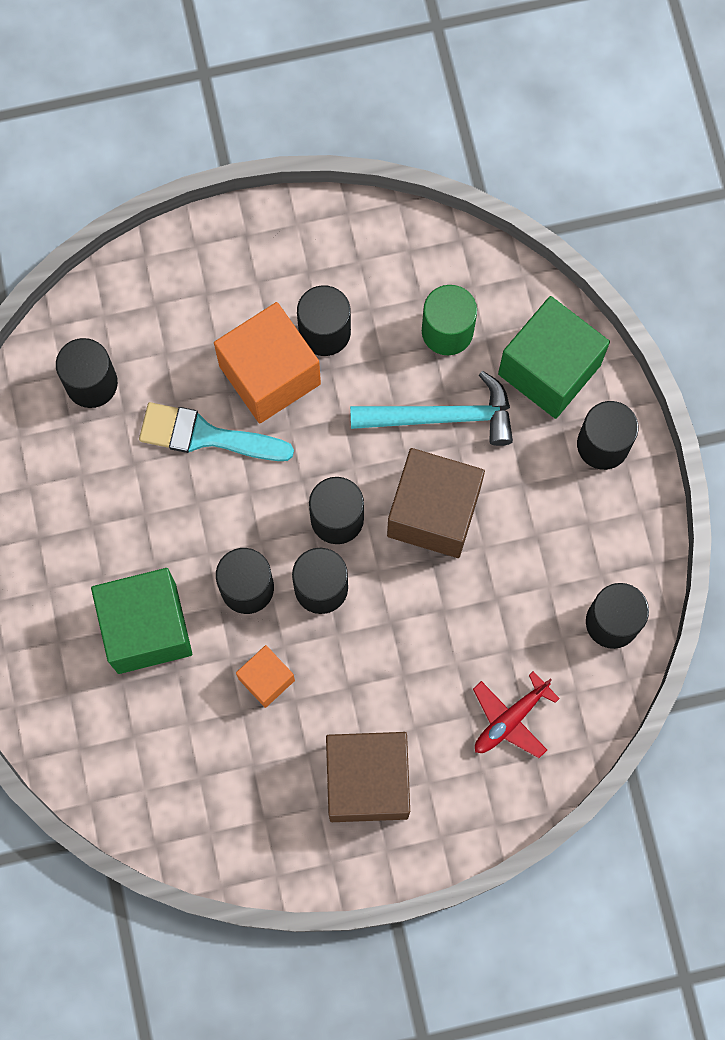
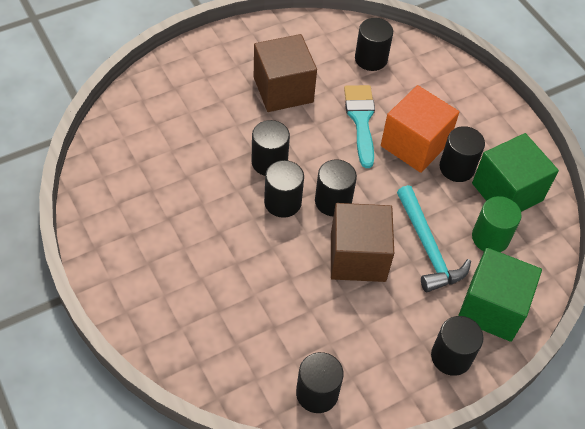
camera: 70 degrees right, 20 degrees down
(146, 628) = (227, 116): green cube -> green cube (507, 192)
(266, 679) = (211, 185): orange cube -> none
(367, 781) = (156, 257): brown cube -> brown cube (283, 89)
(510, 719) = (223, 338): red plane -> none

